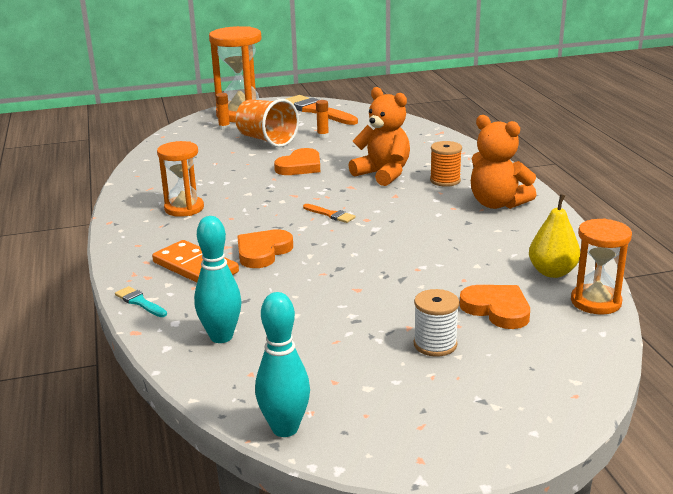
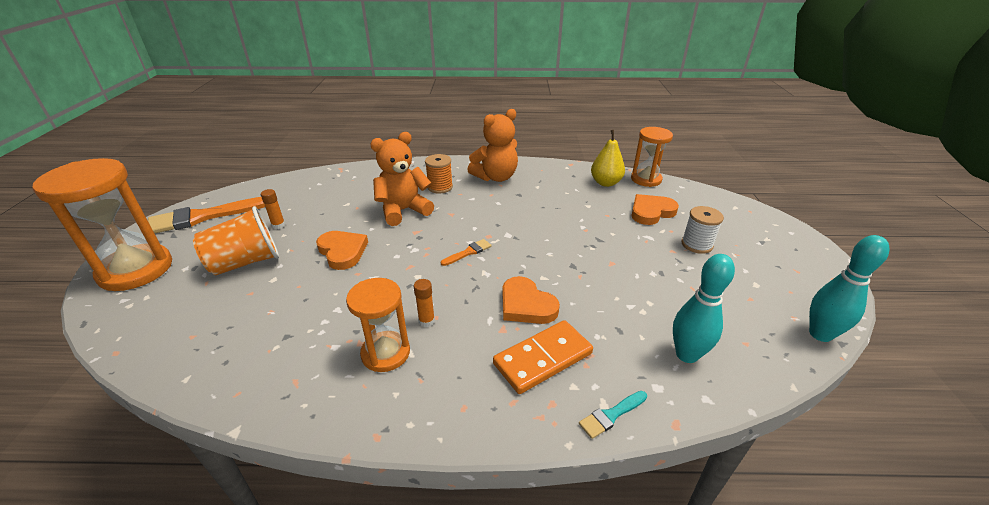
camera: 75 degrees left, 10 degrees up
(224, 128) = (163, 289): orange glue stick -> orange glue stick (426, 321)

